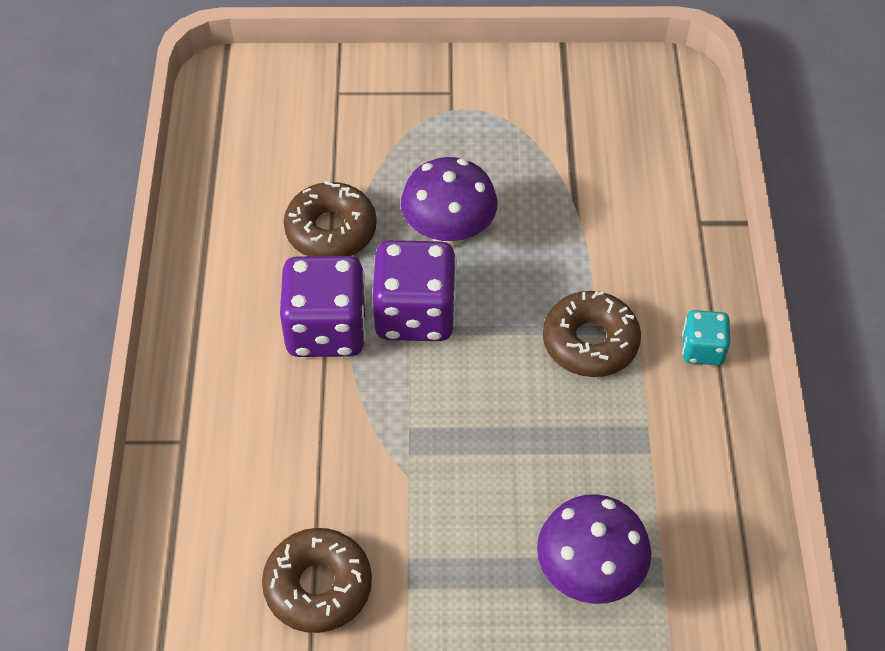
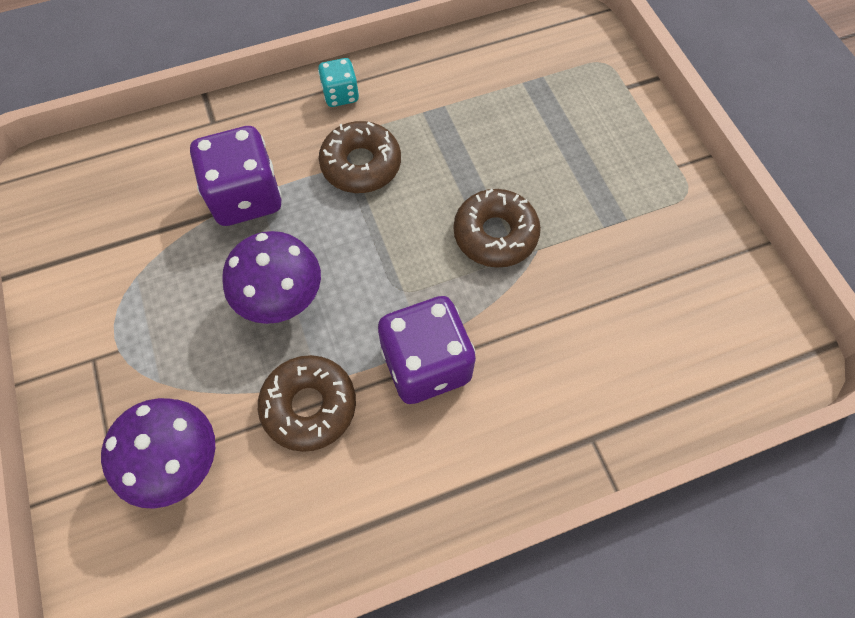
camera: 110 degrees left, 10 degrees up
(318, 586) = (658, 278): brown donut -> brown donut (495, 234)
(415, 314) = (381, 297): purple dice -> purple dice (246, 197)
(588, 575) = (557, 117): purple mushroom -> purple mushroom (180, 463)

